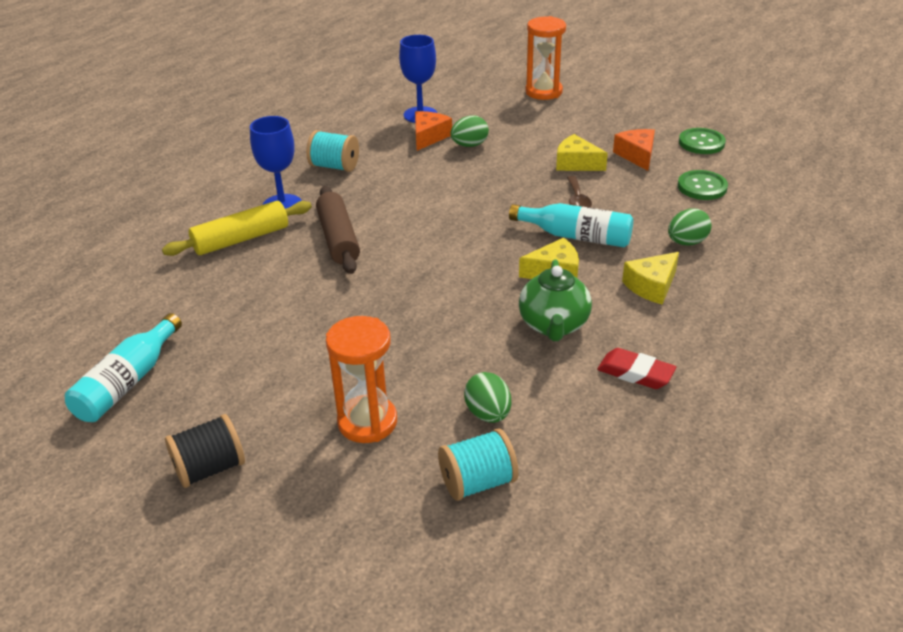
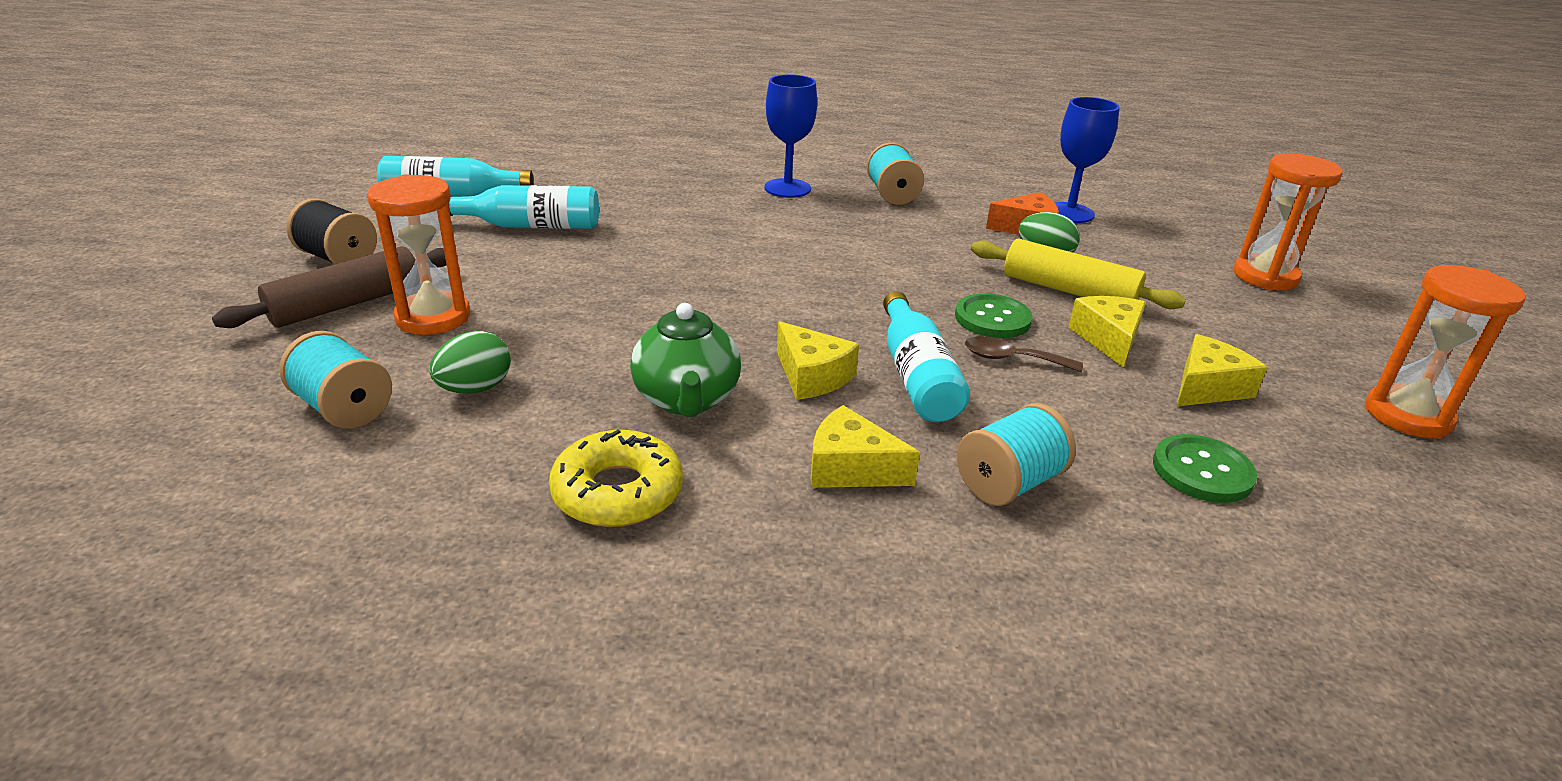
camera: 60 degrees right, 5 degrees down
(238, 345) = (531, 226): none -> turquoise bottle
(241, 239) = (708, 185): yellow rolling pin -> yellow rolling pin (1068, 291)
(338, 239) = (753, 228): brown rolling pin -> brown rolling pin (346, 304)
(554, 325) = (687, 400): green teapot -> green teapot turned 75 degrees counterclockwise
(577, 200) = (1012, 359): brown spoon -> brown spoon turned 45 degrees clockwise
(635, 373) = (617, 492): red eraser -> yellow donut
(637, 155) = (1207, 387): orange cheese -> yellow cheese
(686, 118) = (1407, 416): none -> orange hourglass
(686, 242) = (1009, 483): green egg -> turquoise spool
(701, 143) = (1348, 446): green button -> green button (992, 319)

